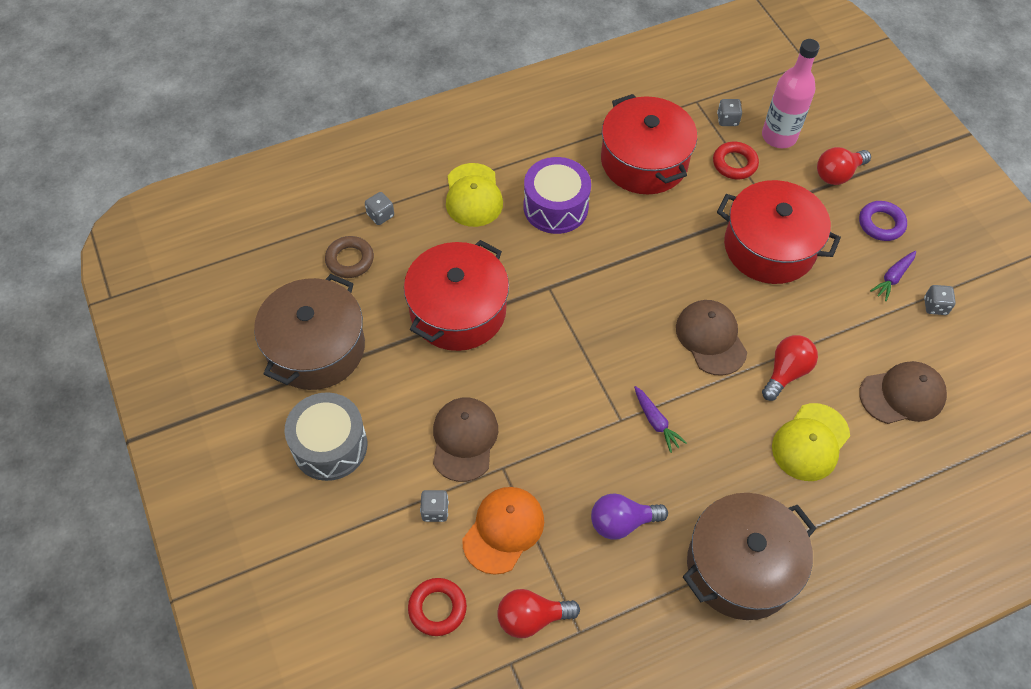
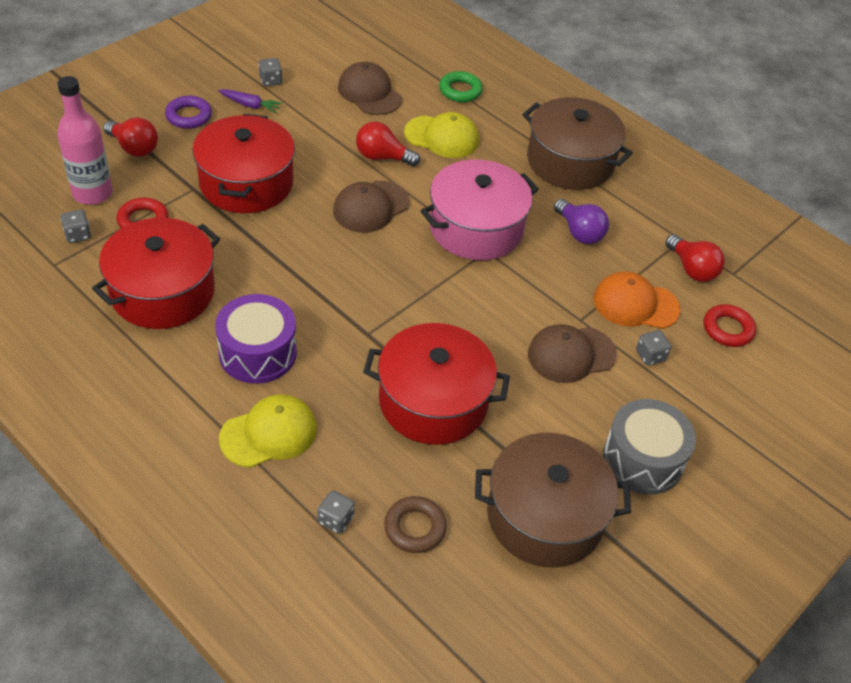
camera: 115 degrees left, 10 degrees down
(656, 422) = (476, 228): purple carrot -> pink pot
(896, 494) = (460, 90): none -> green ring

